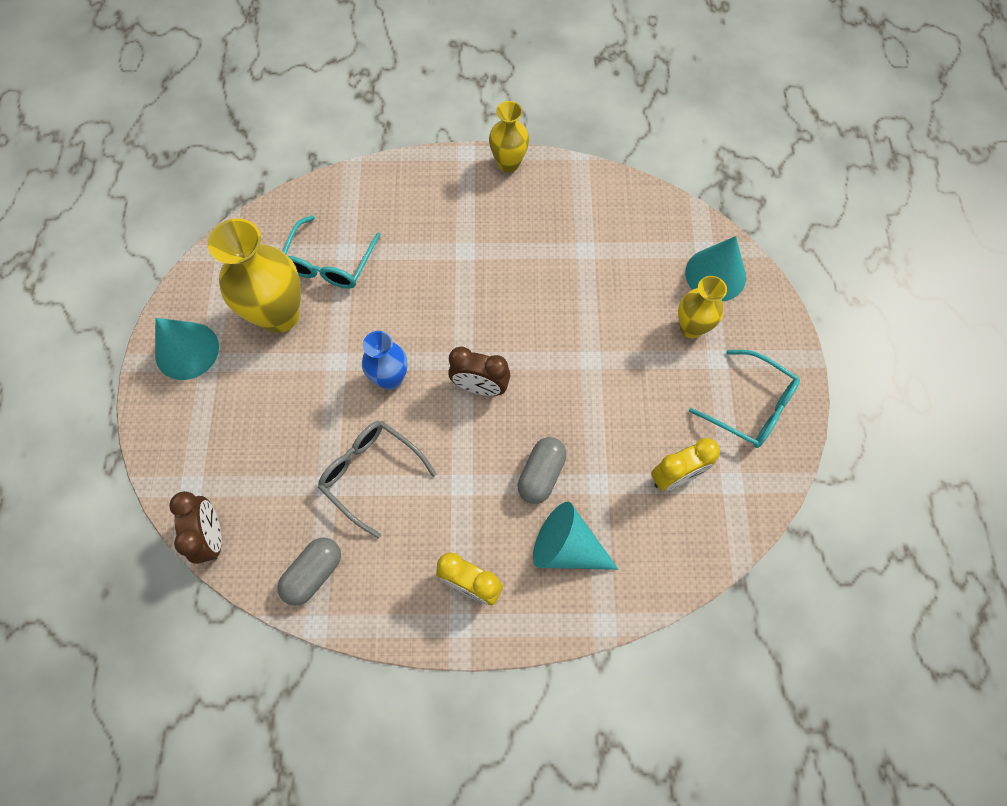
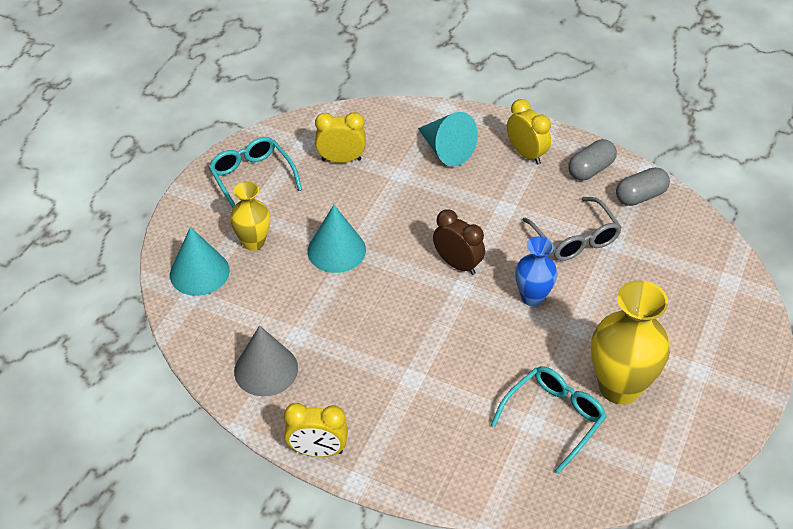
camera: 155 degrees left, 20 degrees down
(187, 350) = (719, 388): turquoise cone -> turquoise cone (336, 250)
(212, 536) = (716, 243): brown clock -> none
(508, 163) = (318, 450): yellow vase -> yellow clock
(541, 474) = (440, 194): grey capsule -> grey capsule (590, 169)
(591, 209) = (266, 369): none -> grey cone

